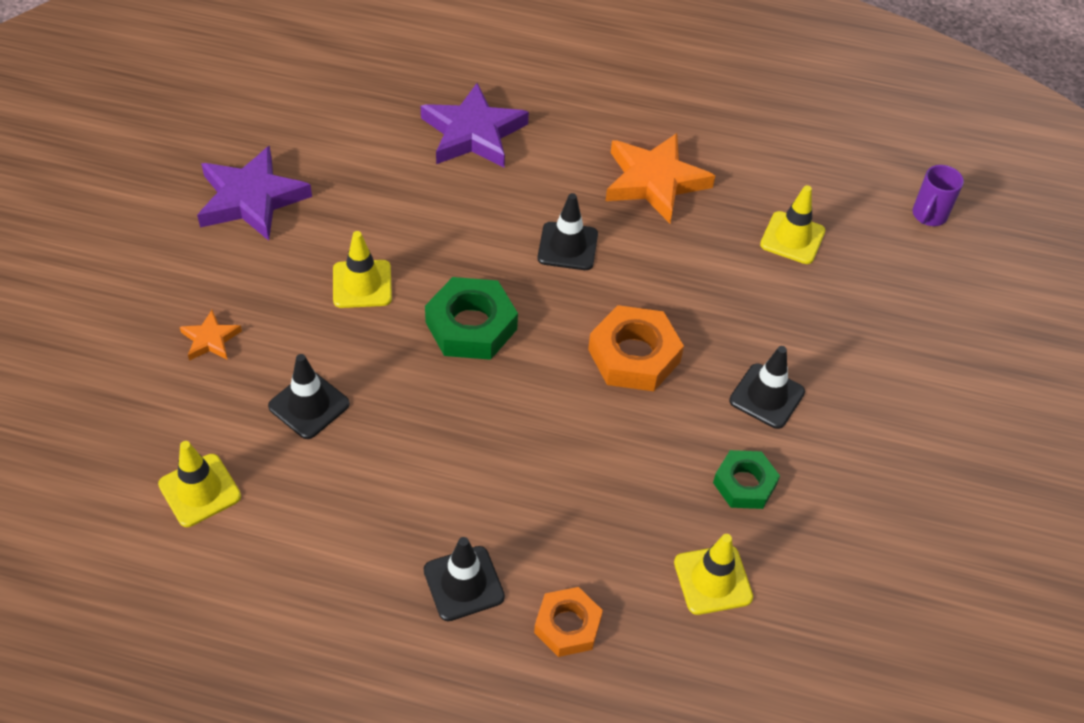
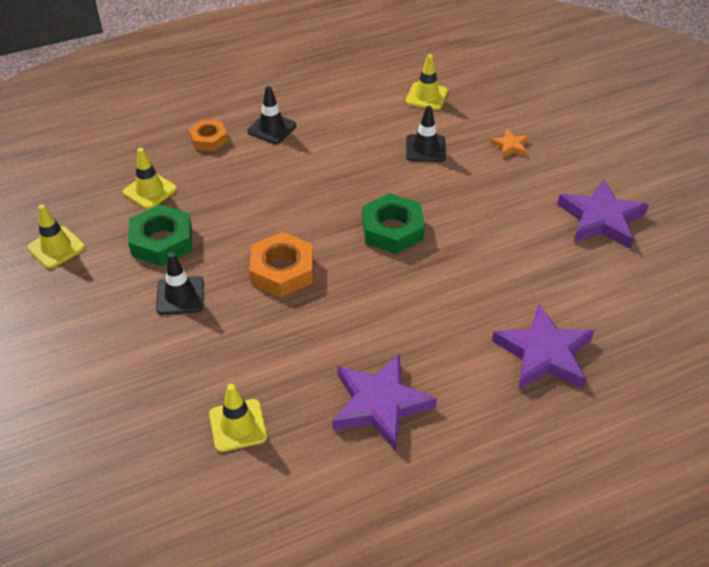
camera: 145 degrees right, 5 degrees down
(362, 284) = (477, 214): yellow traffic cone -> yellow traffic cone (56, 248)
(567, 246) = (389, 312): black traffic cone -> none
(655, 181) = (380, 404): orange star -> purple star
(744, 484) = (162, 241): green nut -> green nut, size x1.55
(928, 216) = (133, 530): purple mug -> none

